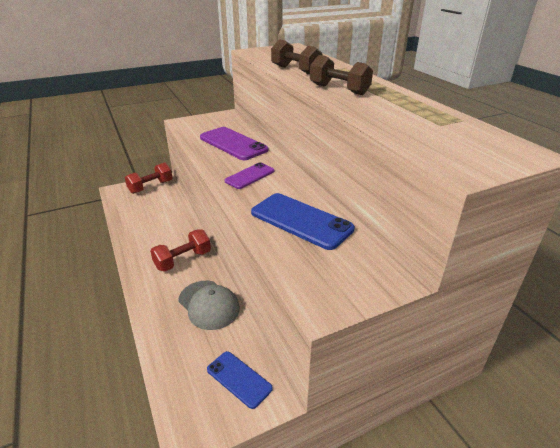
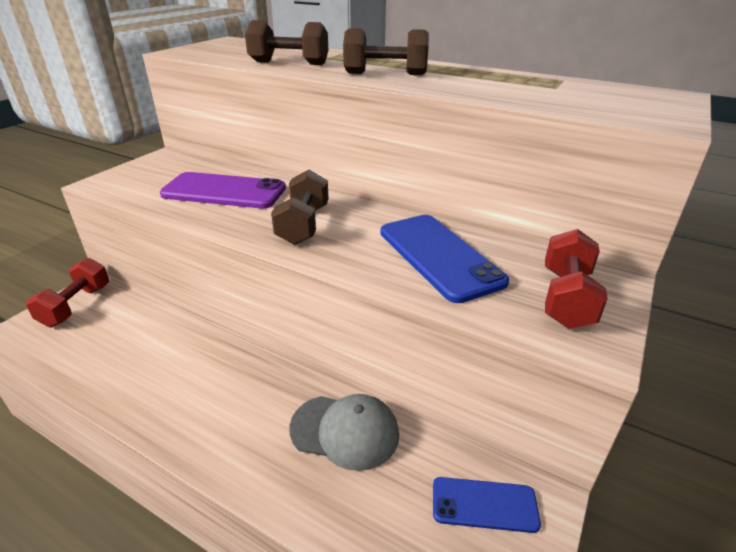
camera: 35 degrees left, 0 degrees up
(183, 260) = (243, 389): red dumbbell -> red dumbbell (566, 298)
(250, 176) = (303, 225): purple phone -> brown dumbbell
(301, 221) = (439, 256): blue phone -> blue phone turned 60 degrees clockwise

